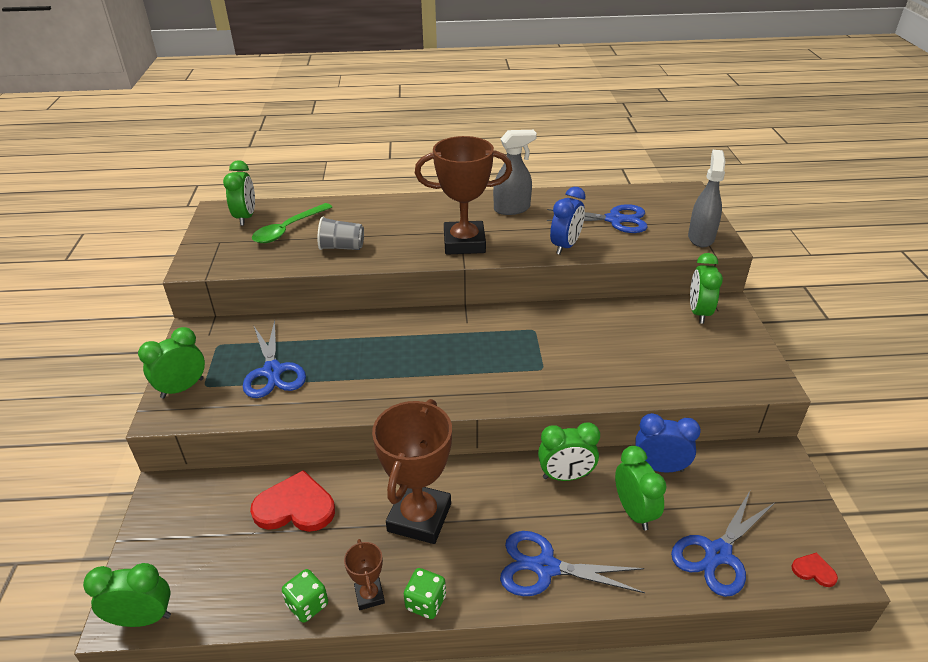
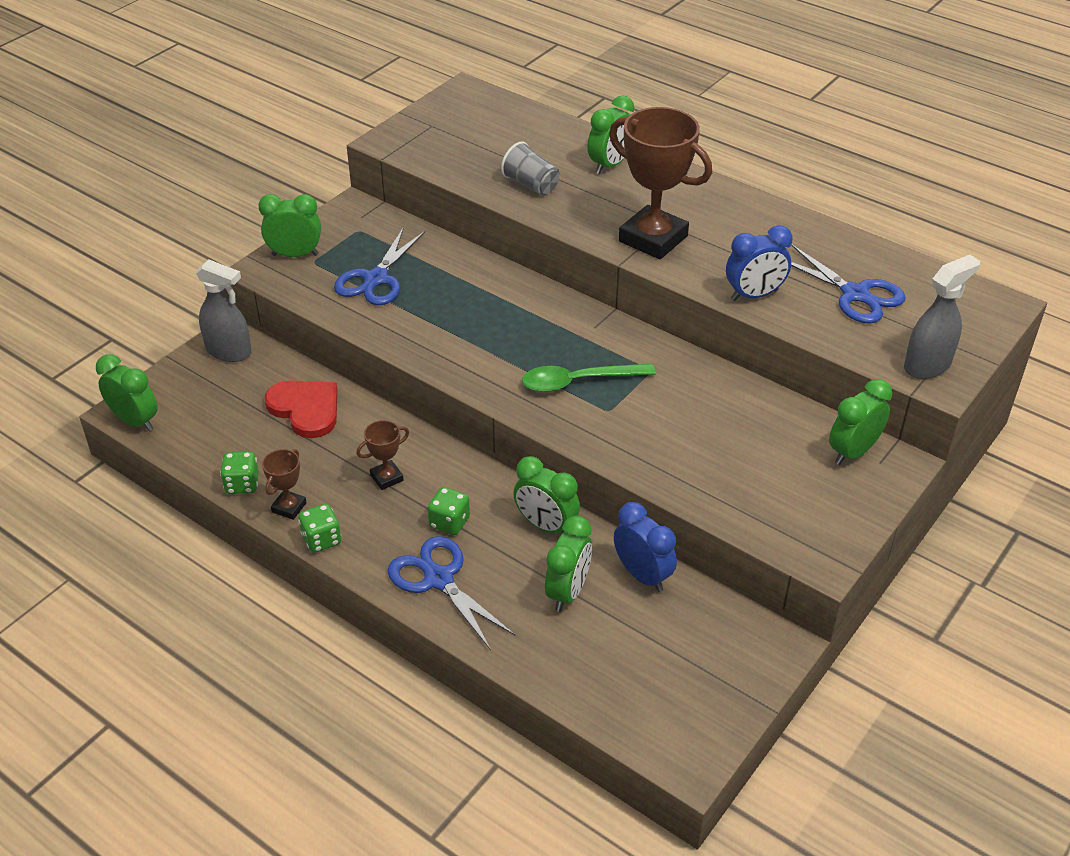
camera: 40 degrees right, 5 degrees up
(246, 217) = (481, 110): green clock -> green clock (610, 165)
(288, 229) = (504, 141): green spoon -> green spoon (578, 382)
(419, 517) = (387, 478): brown trophy -> brown trophy, size x0.46
(502, 519) = (449, 522): none -> green dice
(512, 209) = (756, 225): grey spray bottle -> grey spray bottle (229, 351)
(718, 553) = (596, 671): blue scissors -> none
(813, 571) = (665, 744): red heart -> none

